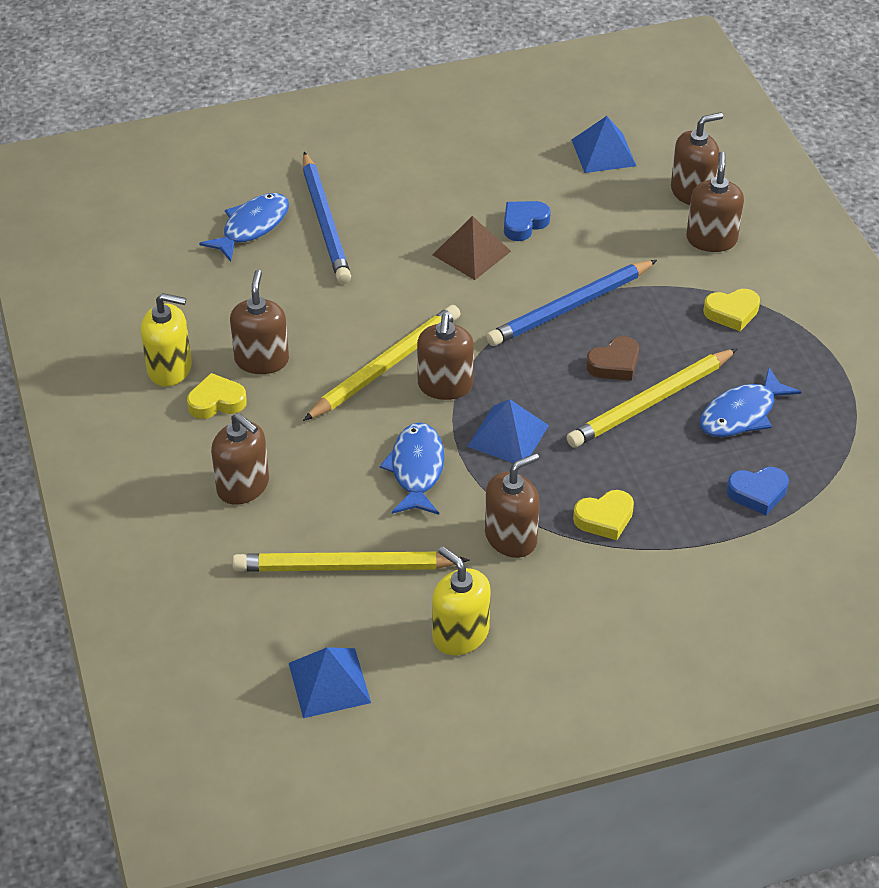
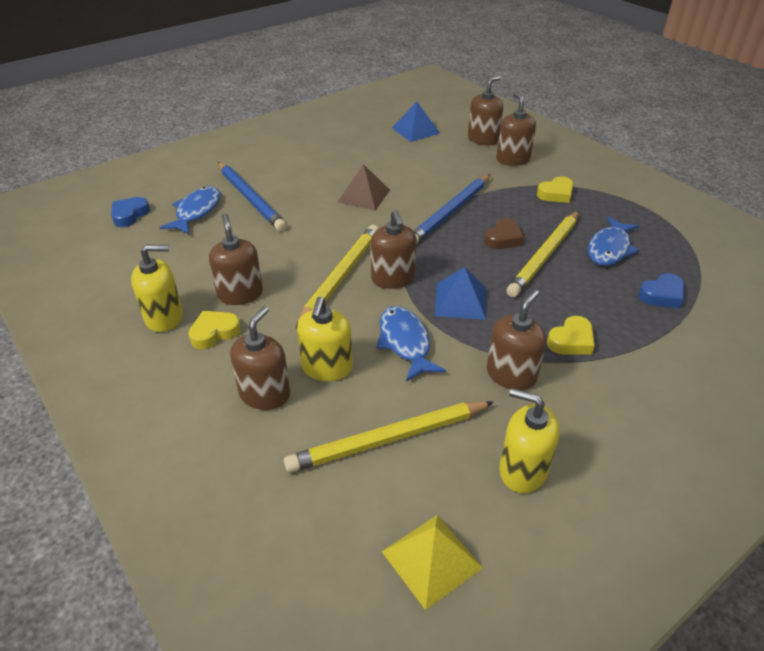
camera: 20 degrees left, 5 degrees down
(243, 486) = (265, 394): brown soap dispenser -> brown soap dispenser turned 90 degrees counterclockwise
(318, 475) = (327, 367): none -> yellow soap dispenser
(329, 682) = (431, 559): blue pyramid -> yellow pyramid
(524, 224) = (389, 174): blue heart -> blue heart (129, 215)

